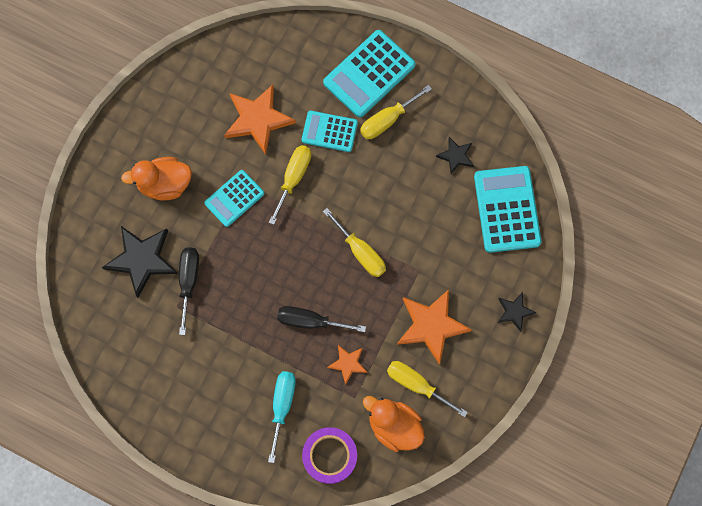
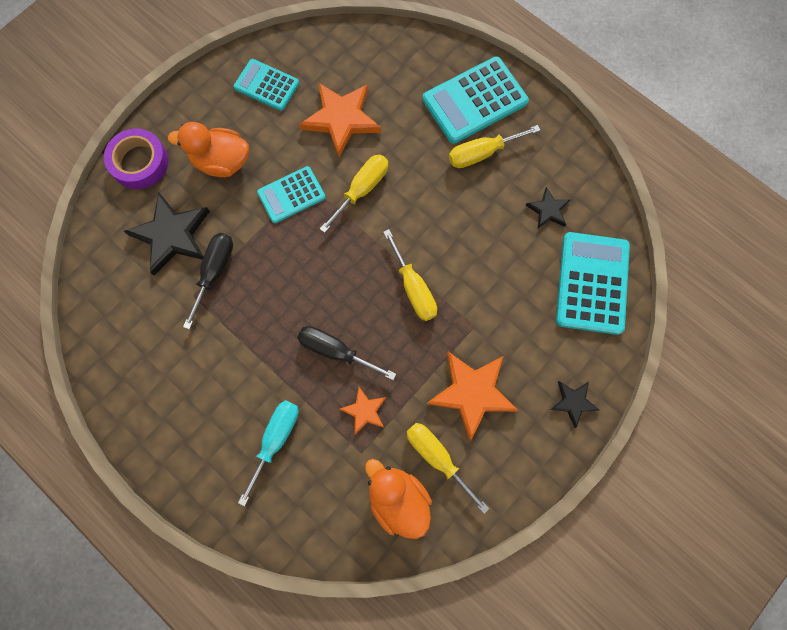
camera: 15 degrees right, 0 degrees up
(329, 131) = (415, 150): turquoise calculator -> turquoise calculator (266, 85)
(330, 456) = (313, 514): purple tape -> purple tape (139, 162)

